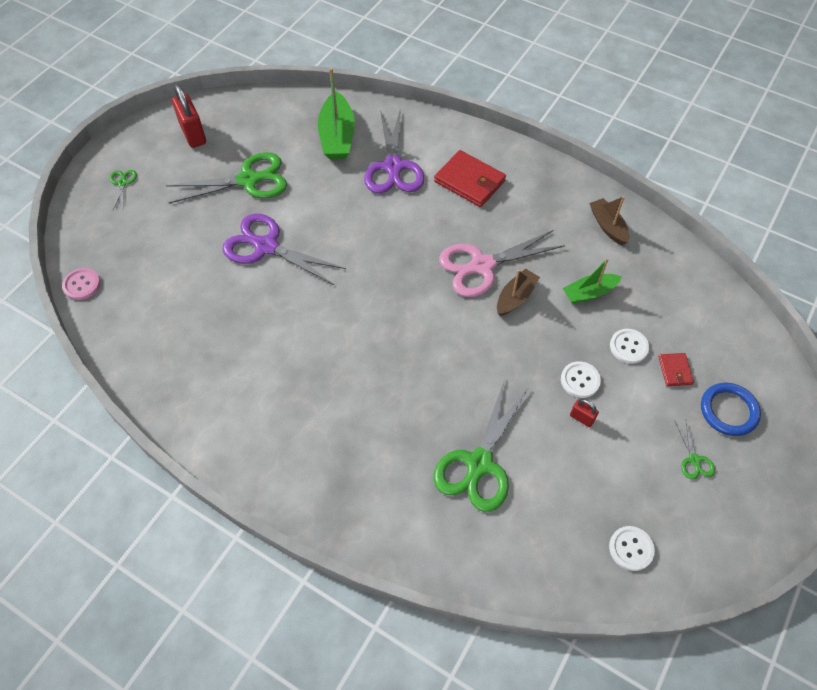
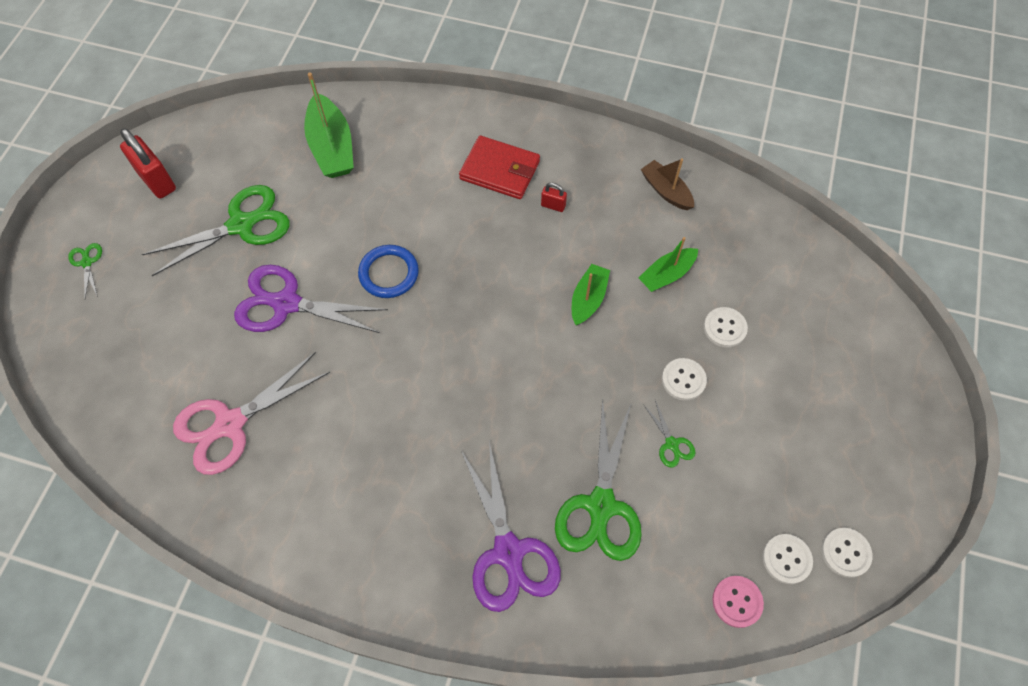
camera: 15 degrees left, 5 degrees up
(82, 285) = (74, 404): pink button -> pink button (737, 601)
(393, 167) = (408, 171): purple scissors -> purple scissors (508, 551)
(482, 266) = (541, 270): pink scissors -> pink scissors (230, 424)
(515, 297) = (588, 299): brown boat -> green boat
(581, 418) = (696, 423): red padlock -> red padlock (553, 206)
(675, 371) = (780, 343): red wallet -> none
(686, 557) = (845, 553): none -> white button
(694, 460) = (825, 440): green scissors -> green scissors (671, 444)
(728, 411) = (846, 375): blue ring -> blue ring (389, 273)

